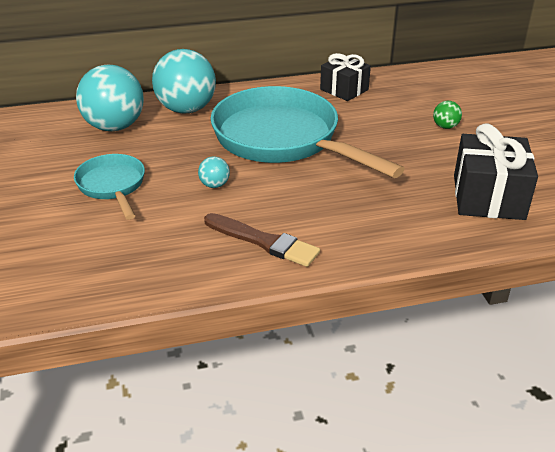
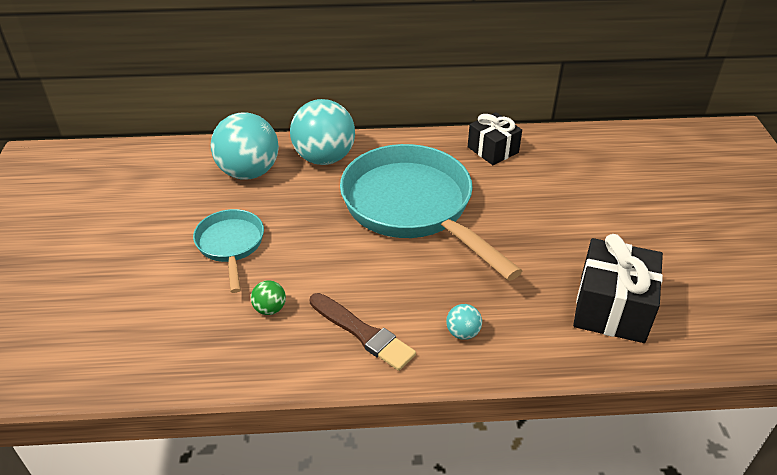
camera: 10 degrees right, 5 degrees up
(214, 185) = (330, 256): turquoise ball -> turquoise ball (462, 333)
(445, 126) = (589, 210): green ball -> green ball (270, 309)

